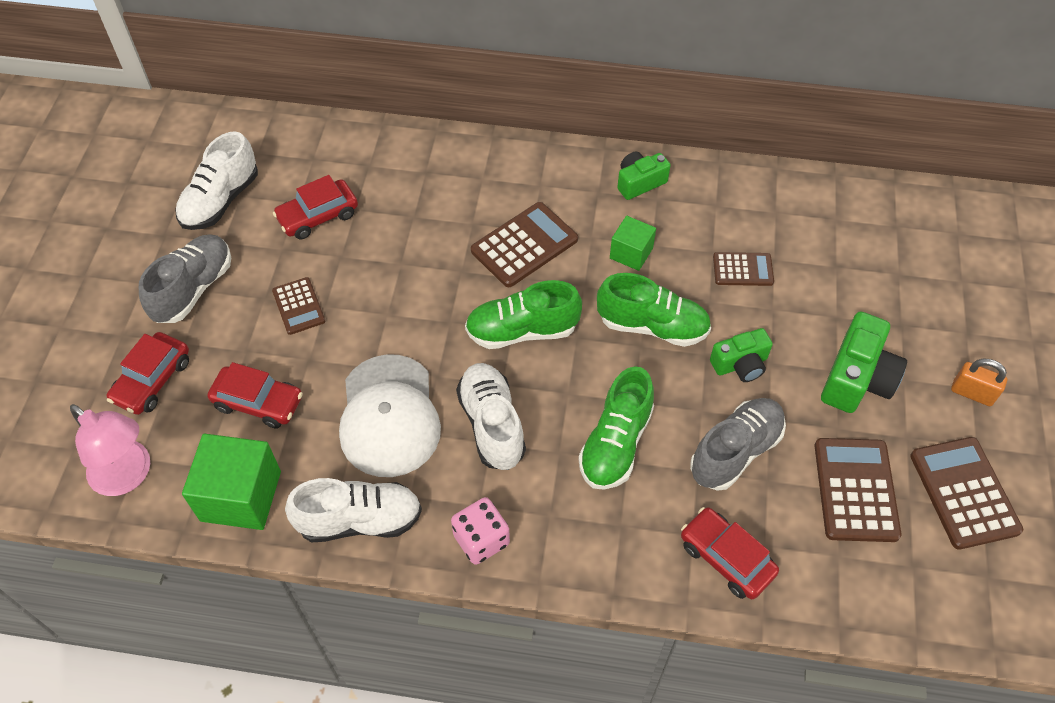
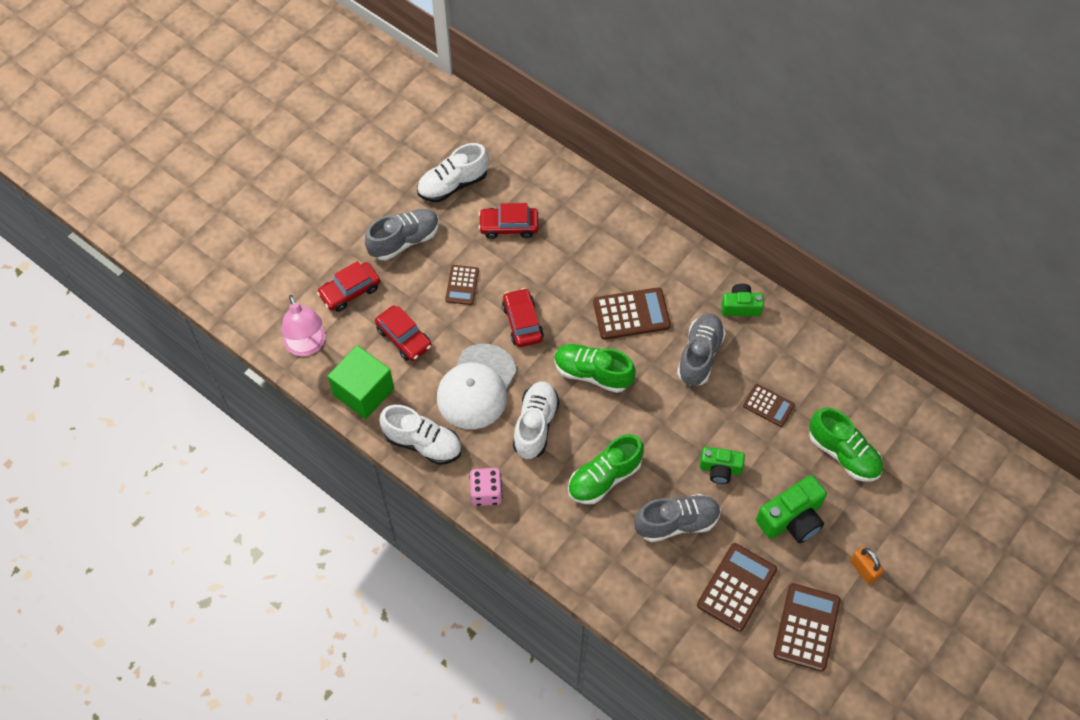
camera: 30 degrees right, 5 degrees up
(631, 253) = (699, 355): green cube -> grey shoe
(652, 326) = (679, 413): green shoe -> green shoe (843, 453)
(726, 558) = (625, 583): red car -> red car (522, 322)

